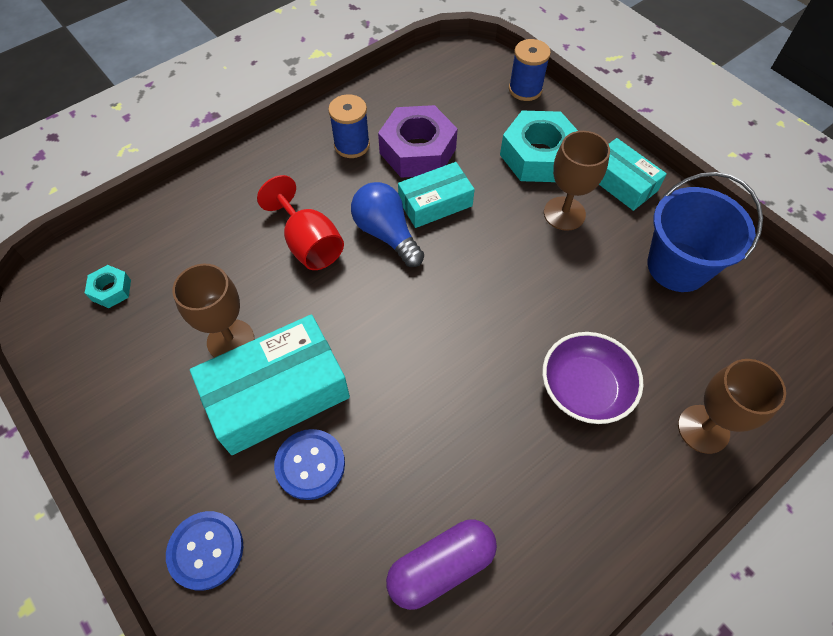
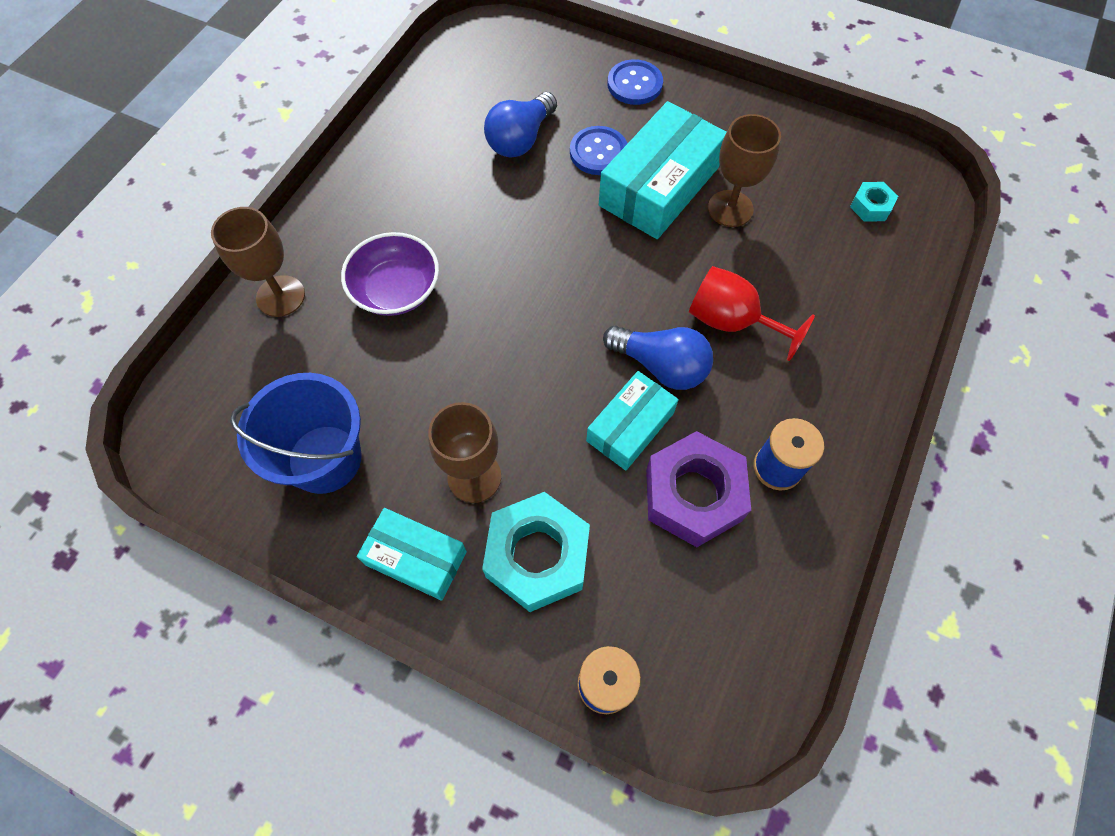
camera: 155 degrees right, 5 degrees up
(385, 524) = (520, 139): none -> blue light bulb
(441, 566) = (468, 132): purple capsule -> none

